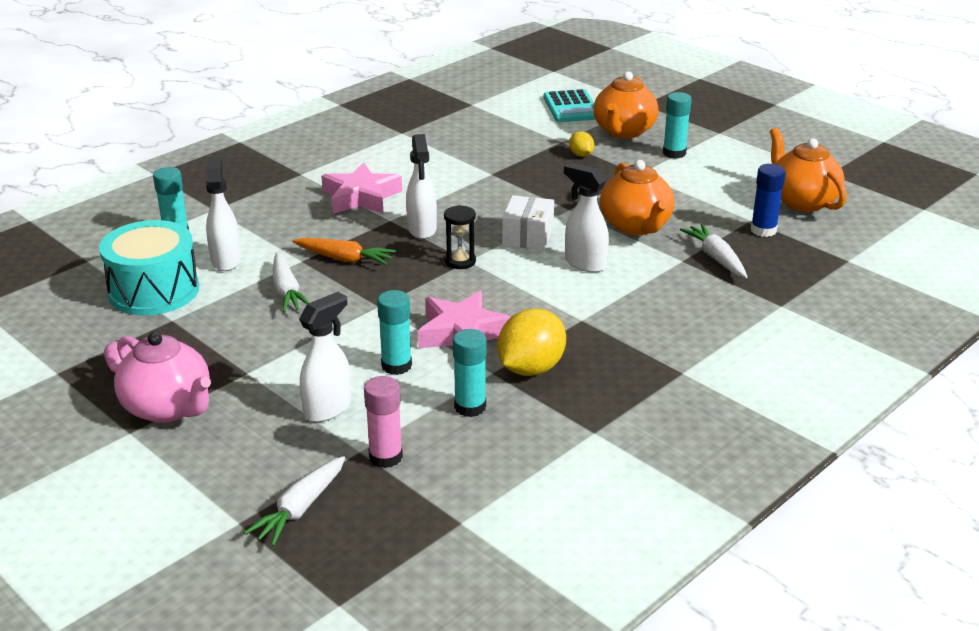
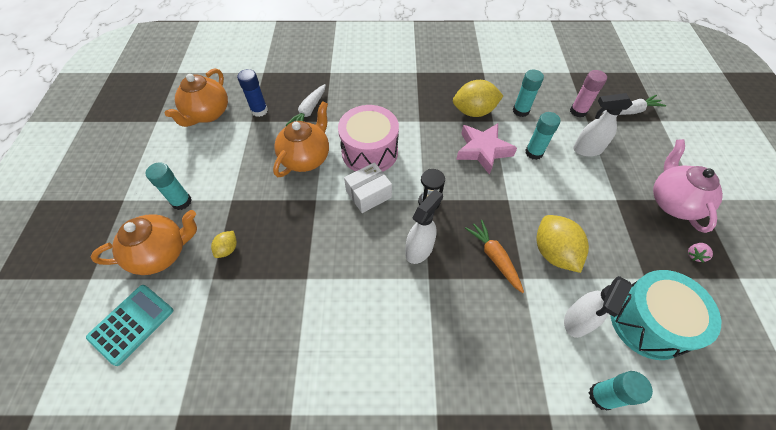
camera: 135 degrees left, 25 degrees up
(287, 291) = (553, 252): white carrot -> yellow lemon
(361, 197) = (422, 327): pink star -> none
(584, 263) = (369, 152): white spray bottle -> pink drum

